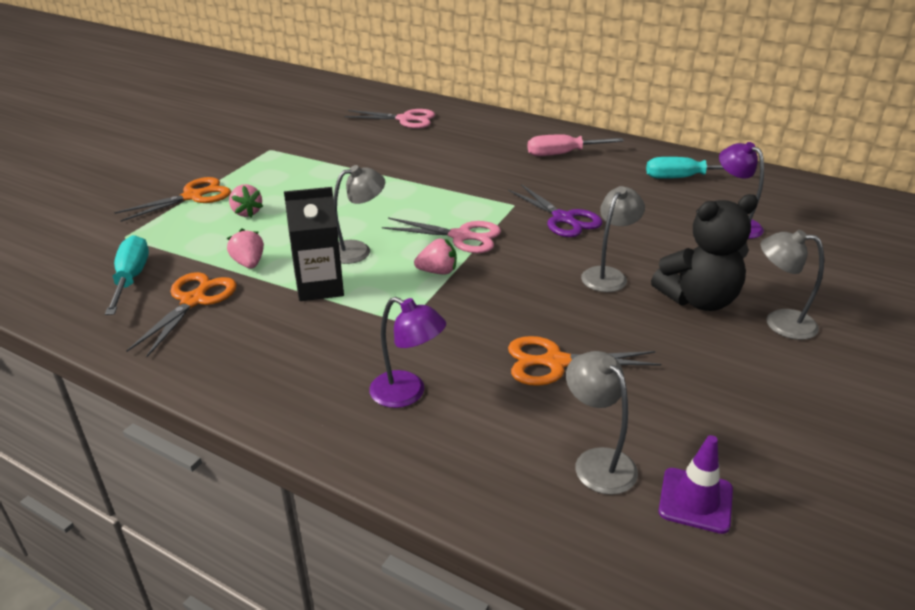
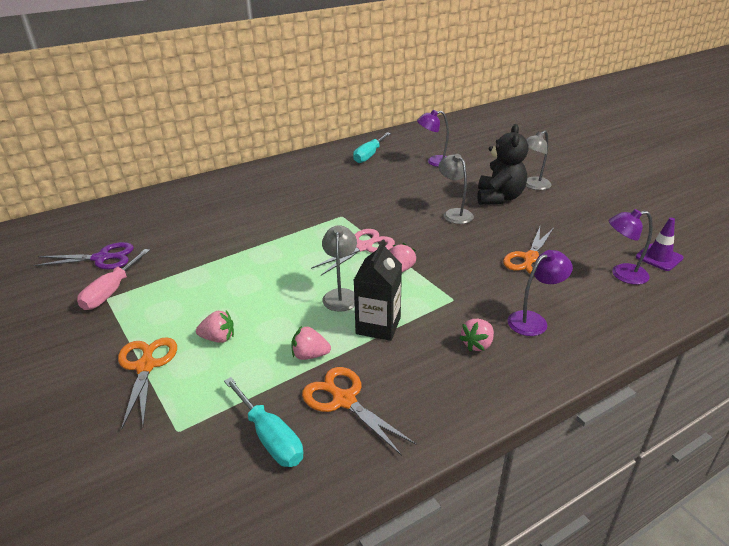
camera: 60 degrees left, 0 degrees up
(131, 278) = (270, 437): turquoise screwdriver -> turquoise screwdriver turned 150 degrees counterclockwise
(328, 360) = (477, 344): none -> pink strawberry
(405, 119) = (151, 217): pink scissors -> none
(563, 154) = (294, 178): pink screwdriver -> pink screwdriver (111, 291)
(563, 218) = (377, 205): purple scissors -> purple scissors (101, 258)
(597, 461) = (622, 274): grey lamp -> purple lamp

